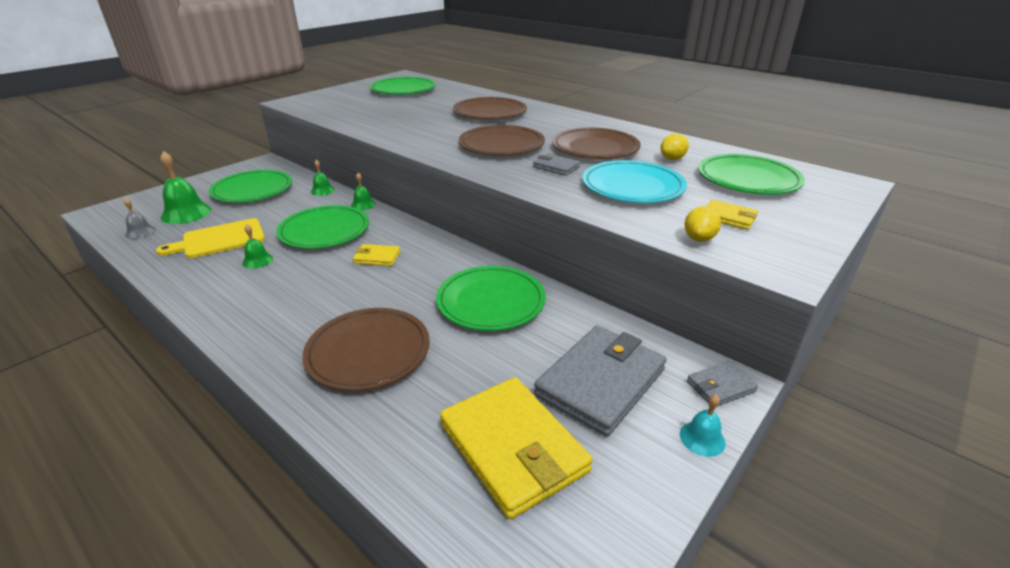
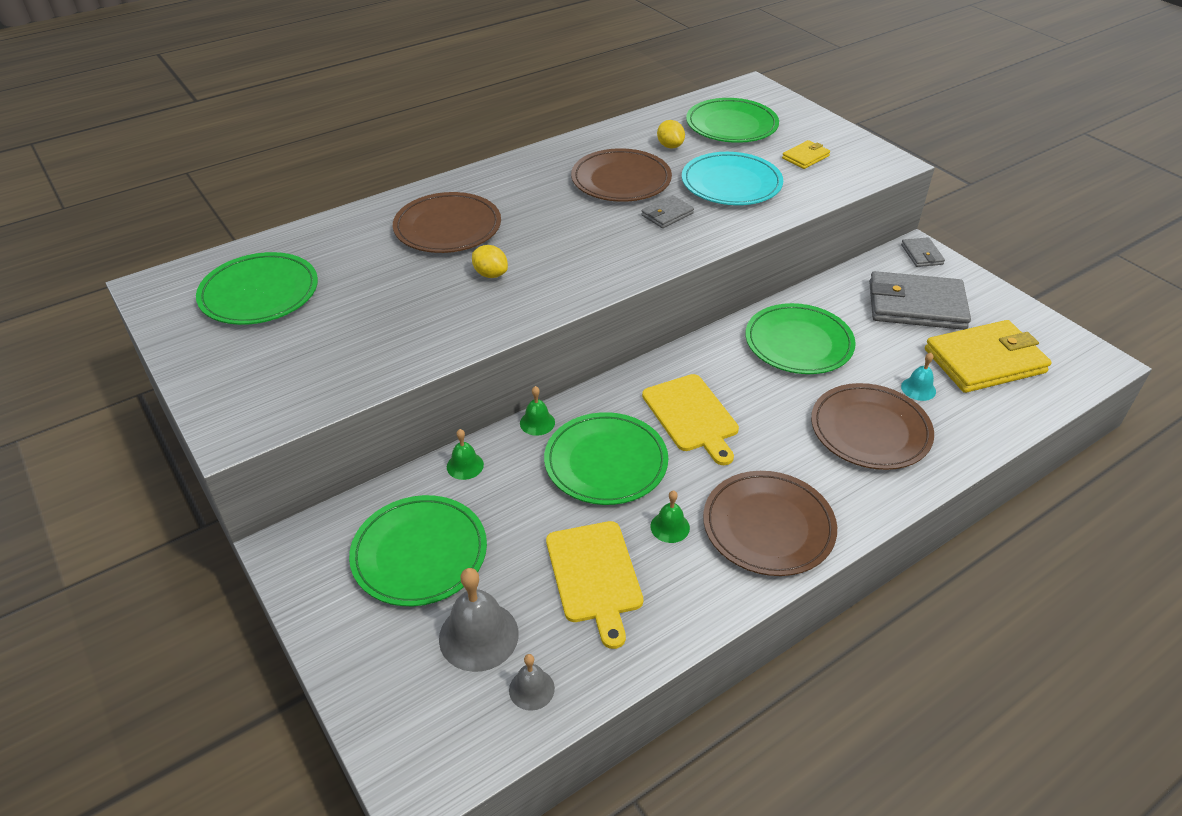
camera: 75 degrees left, 10 degrees up
(186, 213) = (478, 635): green bell -> grey bell
(377, 257) = (691, 416): yellow wallet -> yellow cutting board
(501, 145) = (583, 237): brown plate -> brown plate (768, 526)
(601, 382) = (916, 305): grey wallet -> grey wallet turned 45 degrees counterclockwise
(699, 238) = (840, 180): yellow lemon -> yellow lemon (490, 274)
(702, 438) = (971, 278): turquoise bell -> turquoise bell (918, 389)

